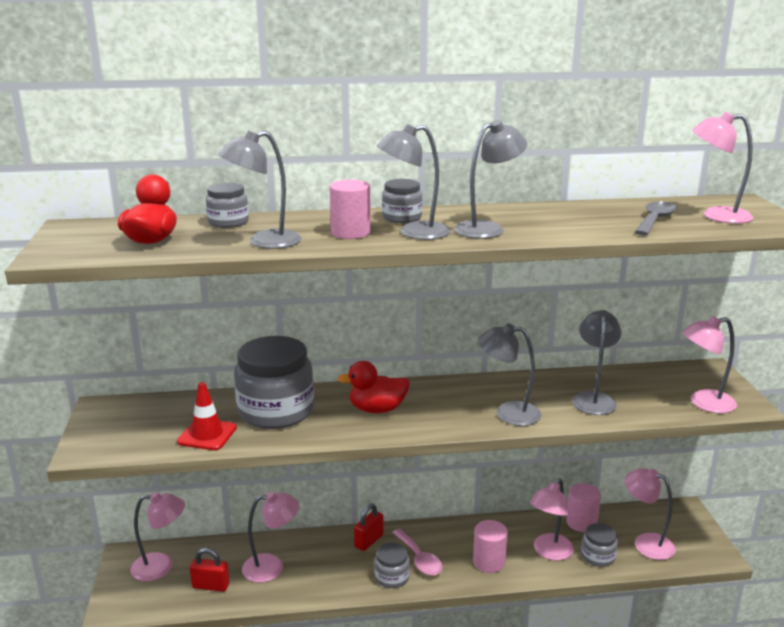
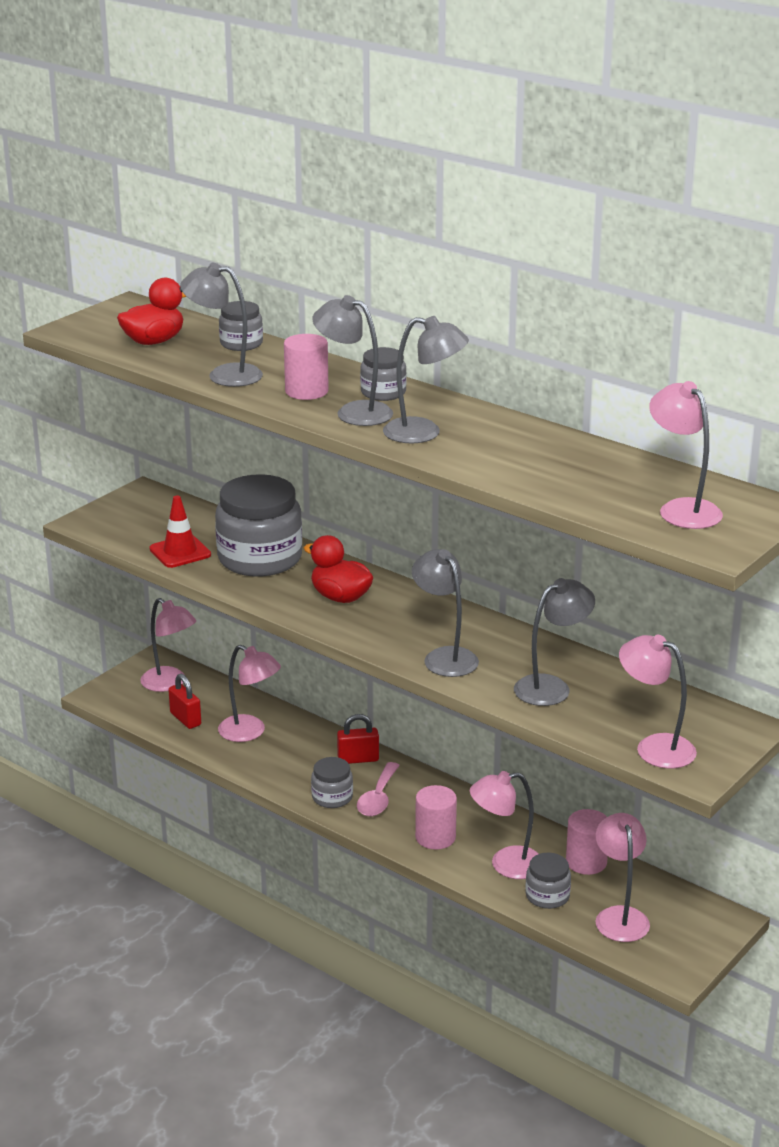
camera: 45 degrees right, 5 degrees up
(655, 220) = (602, 488): grey spoon -> none

